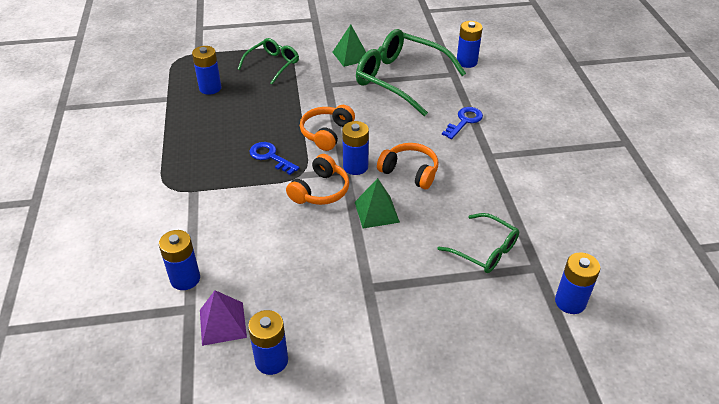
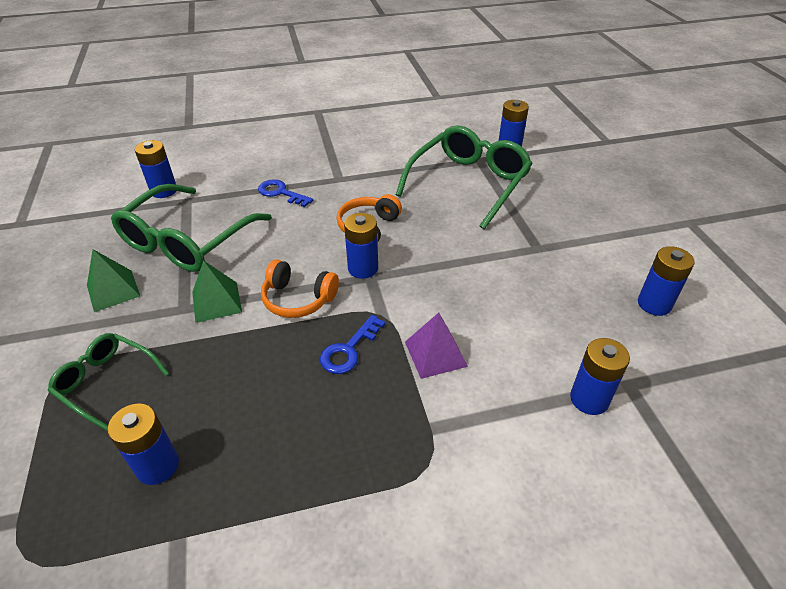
camera: 95 degrees left, 0 degrees up
(222, 323) = (633, 349): purple pyramid -> purple pyramid (435, 354)
(320, 191) = (409, 294): orange headphones -> none
(376, 212) = (435, 248): green pyramid -> green pyramid (217, 302)
(484, 250) = (468, 183): green glasses -> green glasses, size x1.81

